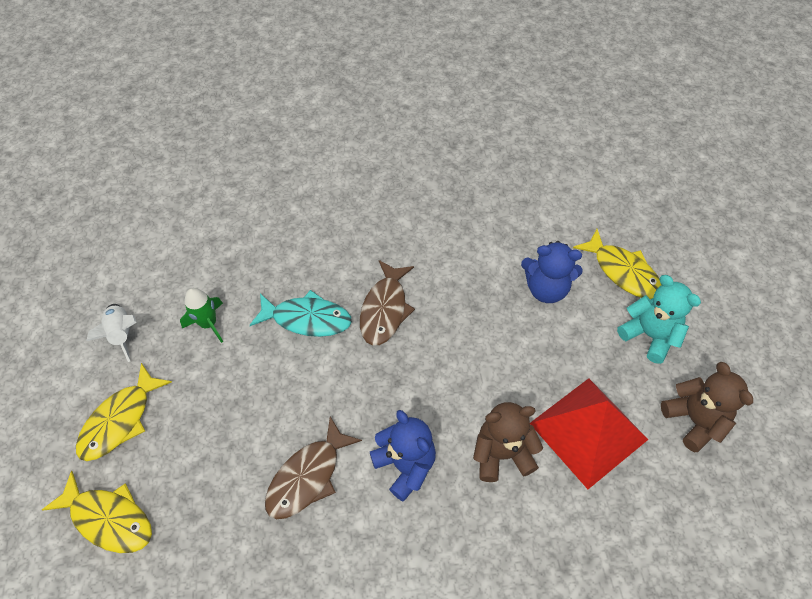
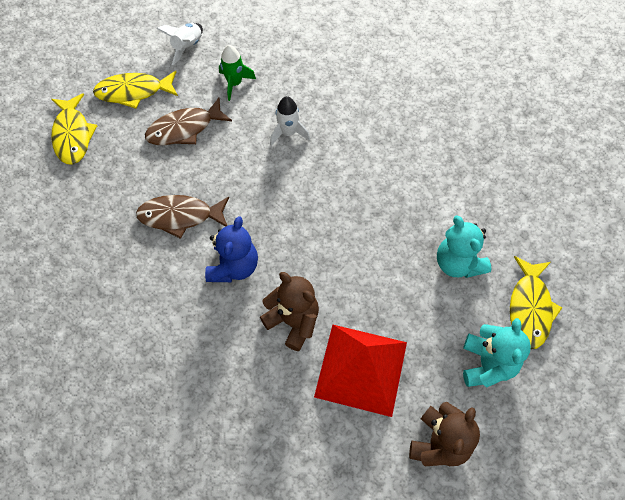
camera: 50 degrees right, 5 degrees up
(307, 319) = (288, 133): turquoise fish -> white rocket
(385, 309) = (338, 172): brown fish -> brown fish (184, 129)
(546, 289) = (458, 263): blue teddy bear -> turquoise teddy bear

